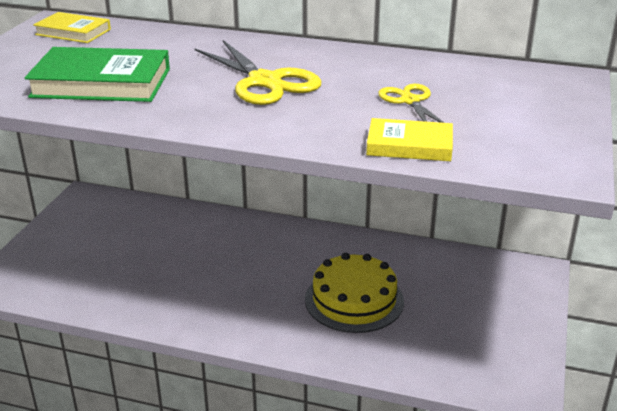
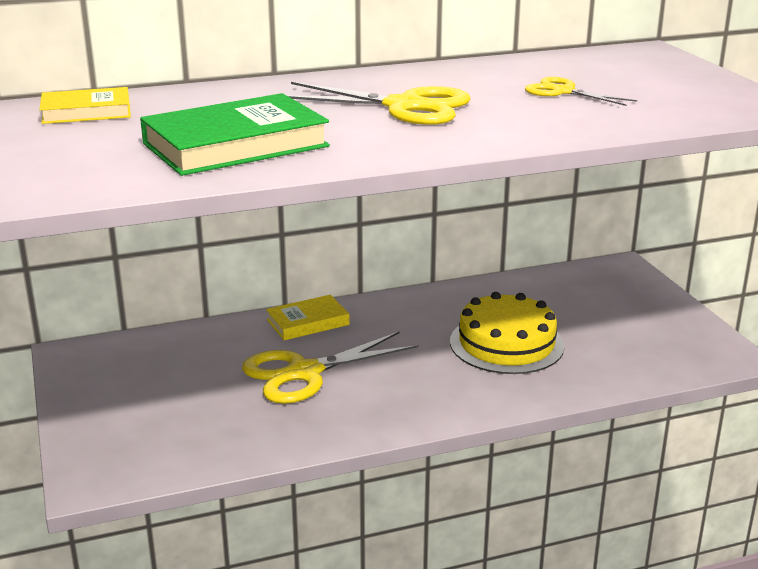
camera: 35 degrees left, 5 degrees down
(192, 264) = (304, 373): none -> yellow scissors
(409, 145) = (631, 120): yellow book -> yellow book (308, 322)

